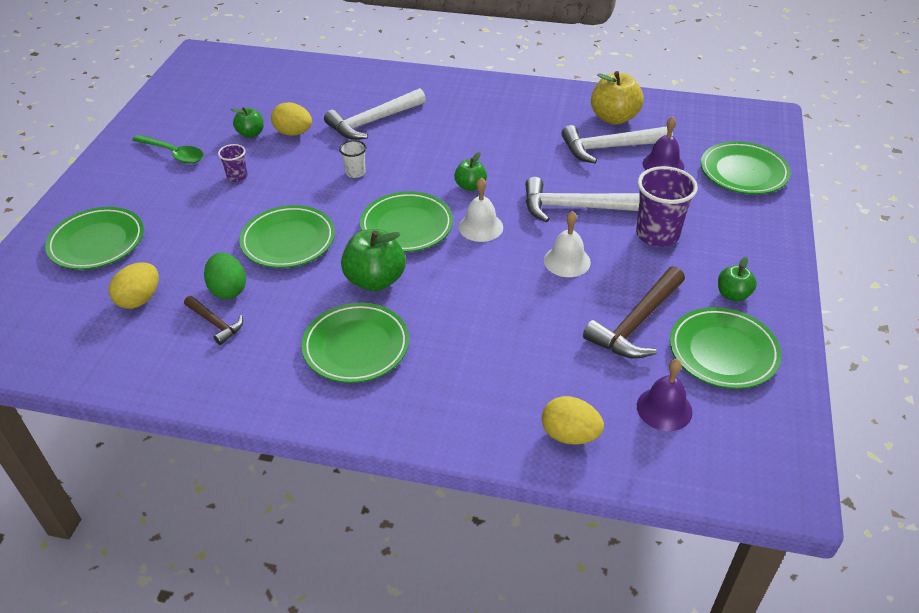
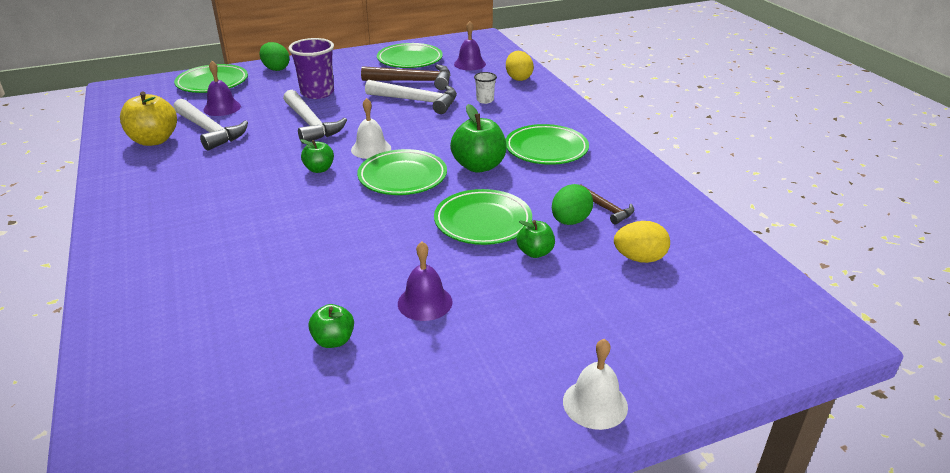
camera: 125 degrees left, 10 degrees down
(97, 242) = (623, 334): green plate -> none
(174, 154) = (430, 383): green spoon -> none
(215, 323) = (606, 209): brown hammer -> brown hammer turned 135 degrees clockwise
(237, 176) = (425, 302): purple cup -> purple bell
(293, 133) = (307, 306): yellow egg -> none
(355, 172) = (349, 231): white cup -> white cup (485, 100)
(373, 122) = (243, 261): white hammer -> white hammer (417, 101)
(567, 261) = (377, 111): white bell -> white bell (595, 404)
(733, 295) = (357, 65): green apple -> green apple (535, 252)
(763, 225) = (276, 69): none -> green egg

